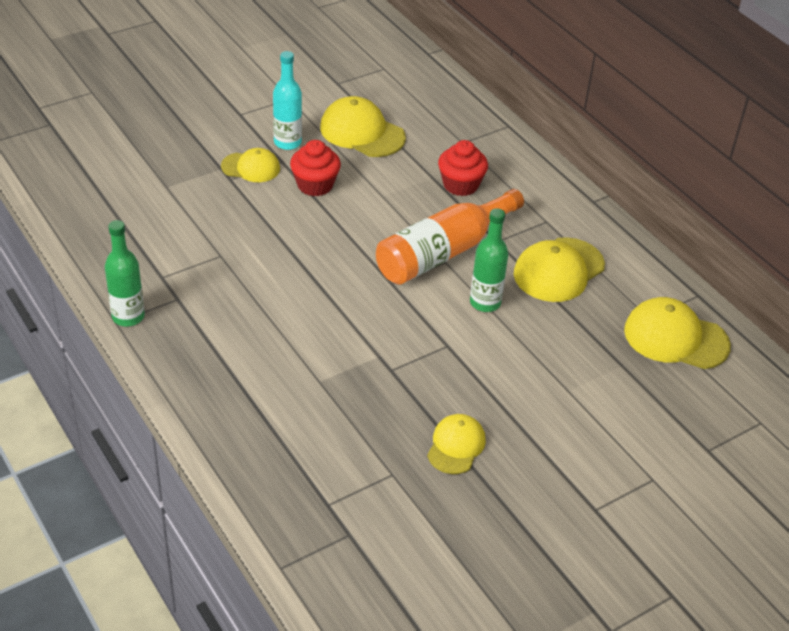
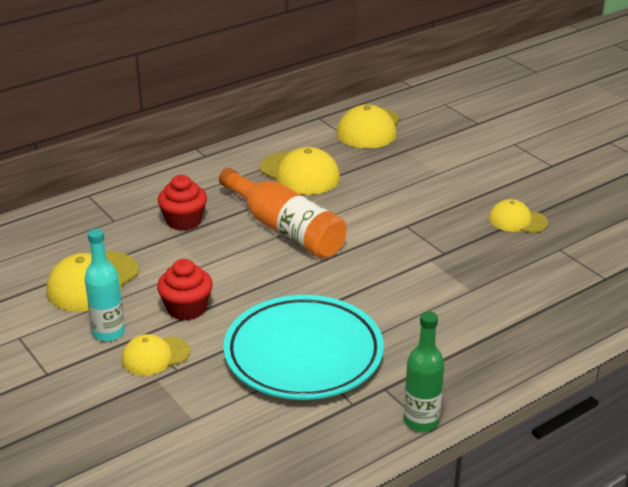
camera: 90 degrees left, 10 degrees down
(236, 252) = (303, 354): none -> turquoise plate
(251, 167) = (155, 356): yellow cap -> yellow cap turned 120 degrees counterclockwise
(485, 303) = (348, 208): green bottle -> none

